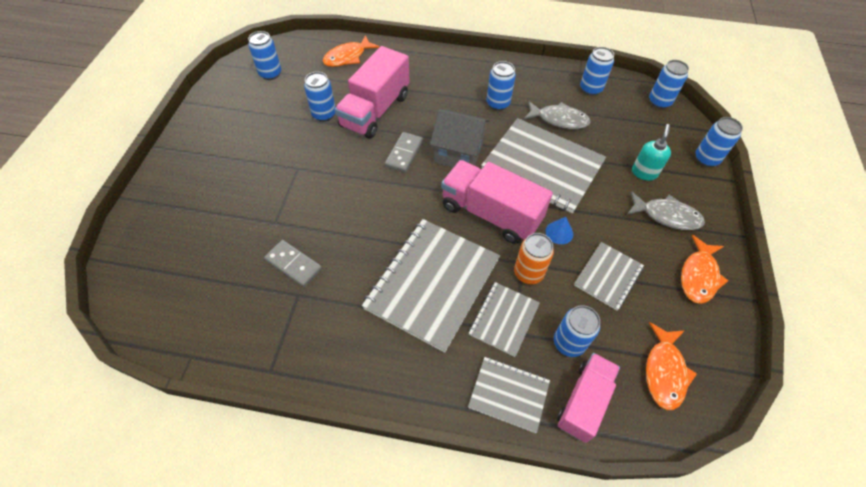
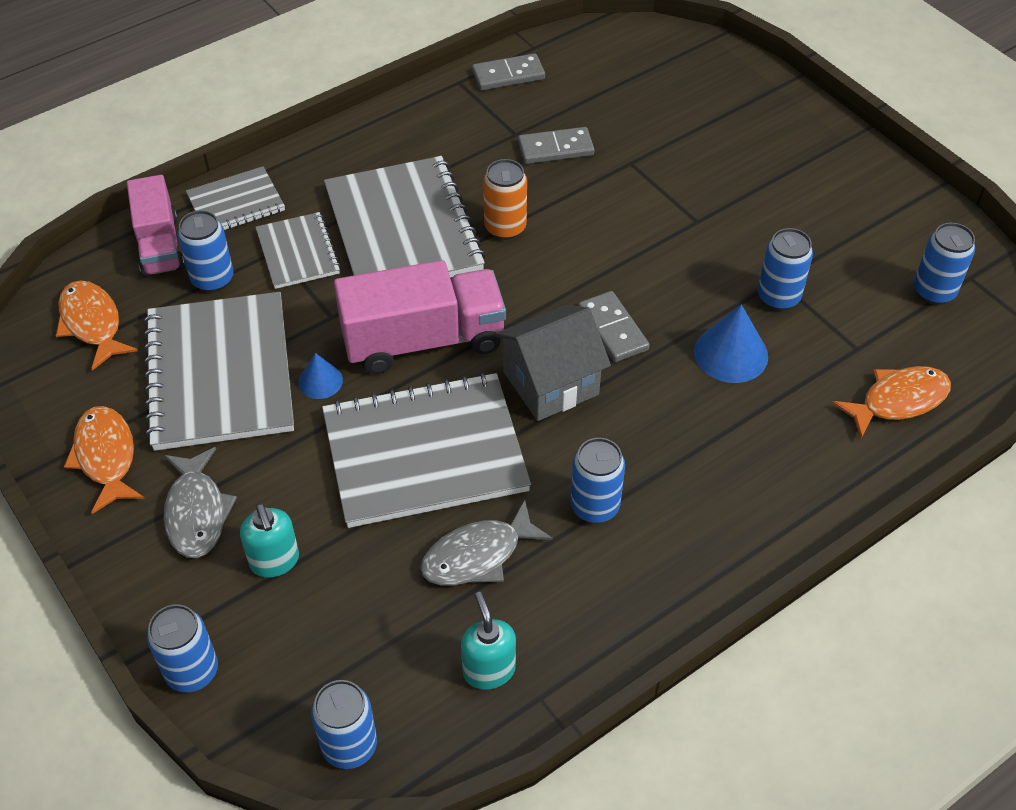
camera: 135 degrees right, 5 degrees down
(238, 346) = (508, 75): none -> grey domino
(347, 57) = (898, 401): orange fish -> orange fish turned 60 degrees clockwise
(375, 111) = (731, 354): pink truck -> blue cone
(528, 273) = (314, 311): orange can -> orange can (505, 228)
(590, 89) = (488, 670): blue can -> turquoise soap dispenser
(608, 276) = (220, 374): grey notebook -> grey notebook, size x1.91
(666, 216) = (196, 512): grey fish -> grey fish turned 75 degrees counterclockwise

